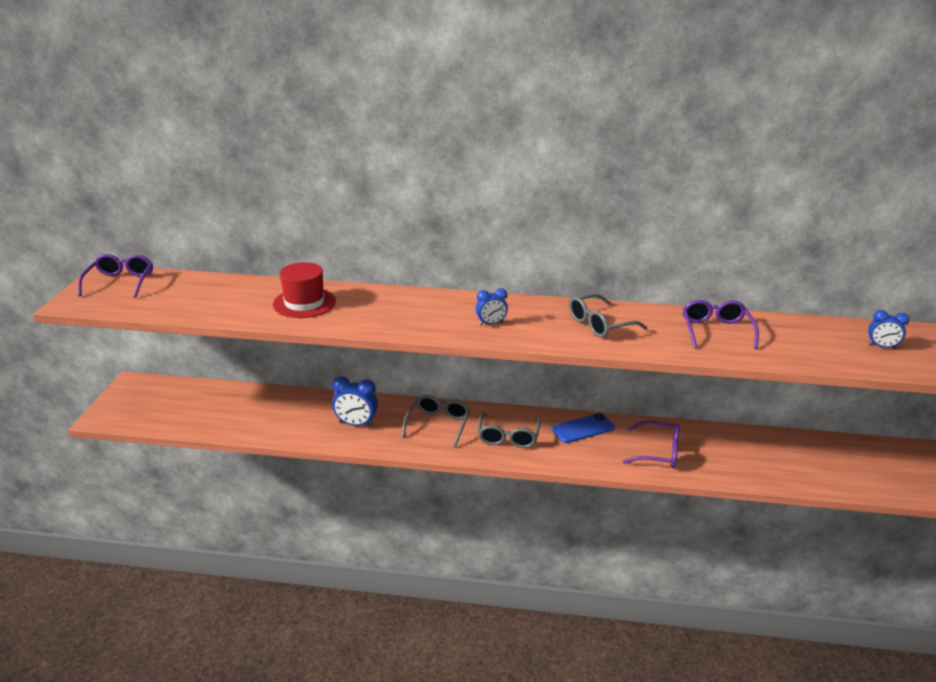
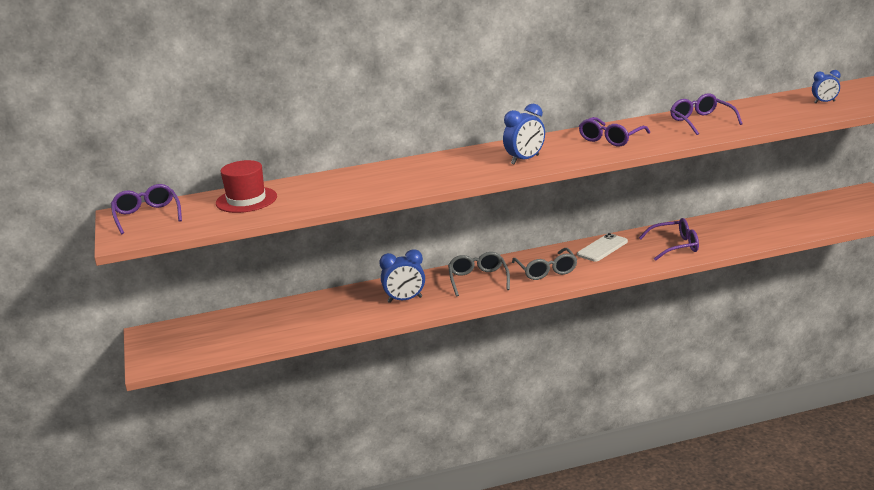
camera: 20 degrees left, 5 degrees down
(304, 303) = (347, 186): red hat -> red hat (246, 200)
(491, 324) = (525, 160): blue clock -> blue clock, size x1.57
(583, 429) = (602, 248): blue phone -> white phone
(600, 324) = (611, 139): grey glasses -> purple glasses

